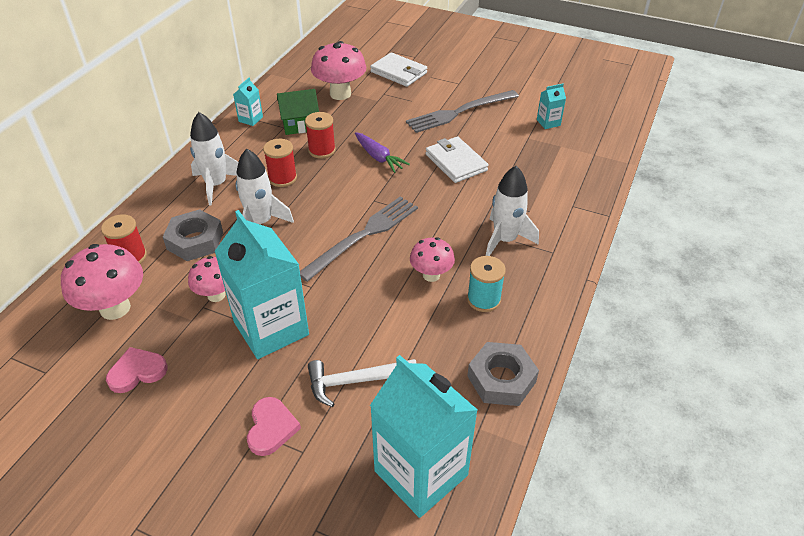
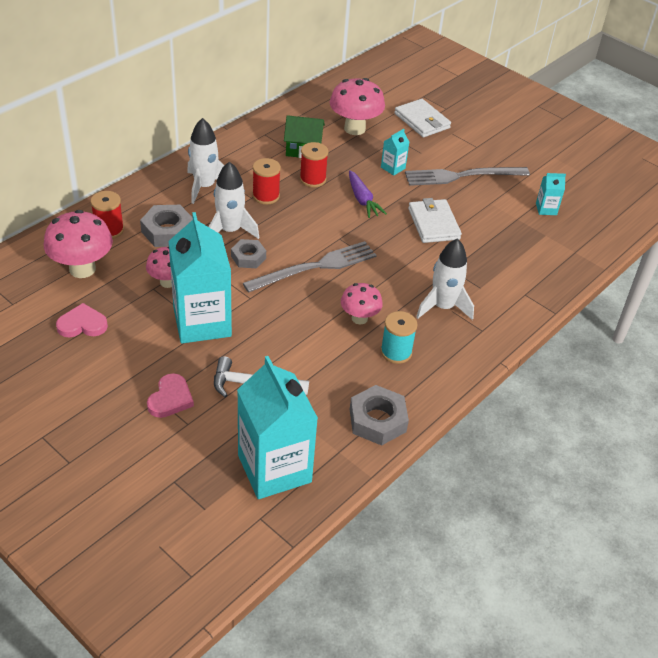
camera: 15 degrees right, 0 degrees up
(250, 119) = (260, 132): turquoise carton -> turquoise carton (393, 168)
(291, 244) = (248, 257): none -> grey nut

